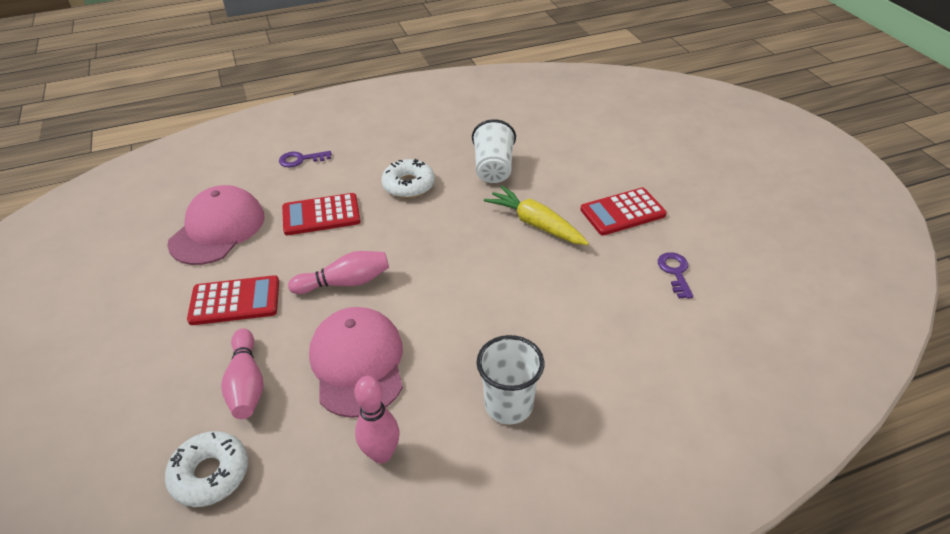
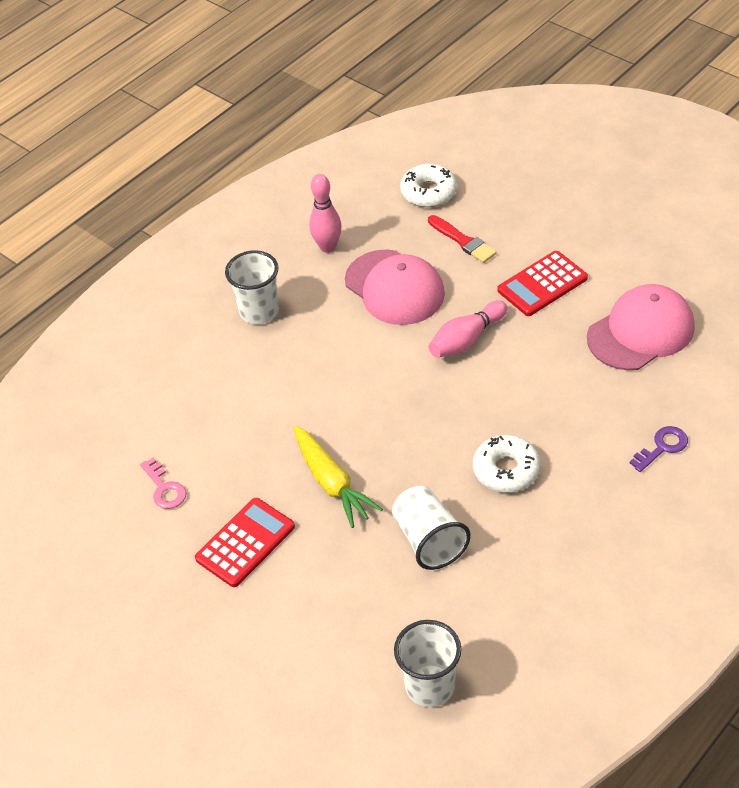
camera: 155 degrees right, 5 degrees up
(218, 229) = (641, 332): pink cap -> pink cap turned 120 degrees counterclockwise
(247, 383) = (463, 241): pink bowling pin -> red brush
(321, 215) = (560, 391): red calculator -> none
(536, 224) = (332, 483): yellow carrot -> yellow carrot turned 45 degrees clockwise
(545, 111) = (430, 686): none -> white cup
(675, 272) = (165, 488): purple key -> pink key

